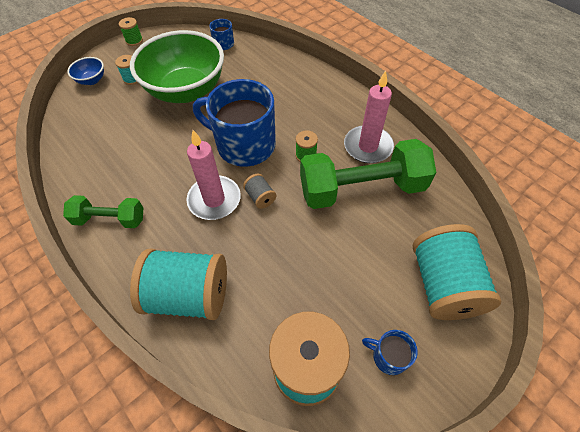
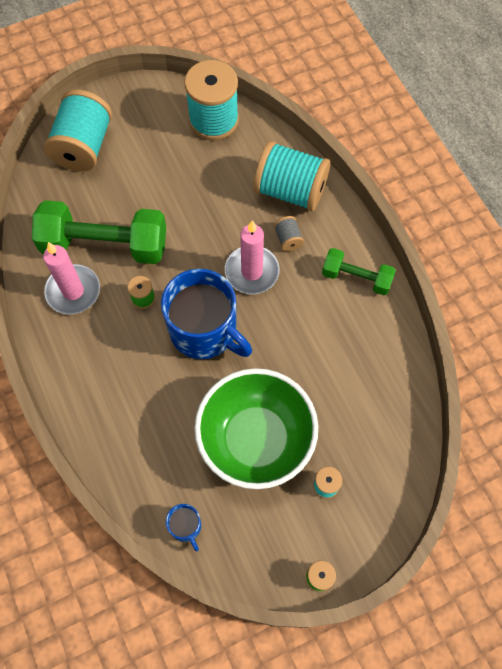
camera: 165 degrees left, 10 degrees up
(92, 80) = (382, 499): blue bowl -> none
(260, 197) = (206, 262): grey spool -> grey spool (288, 239)
(389, 356) = (152, 113): blue mug -> none

